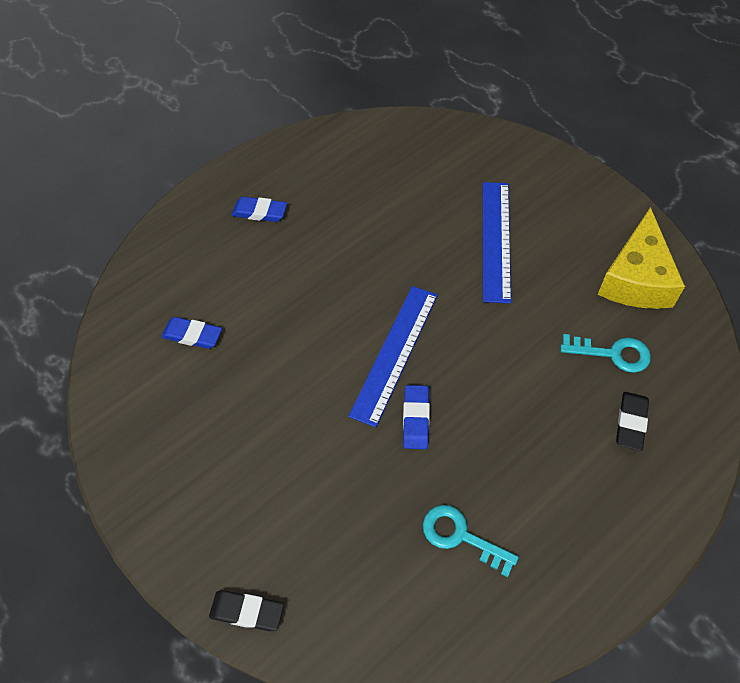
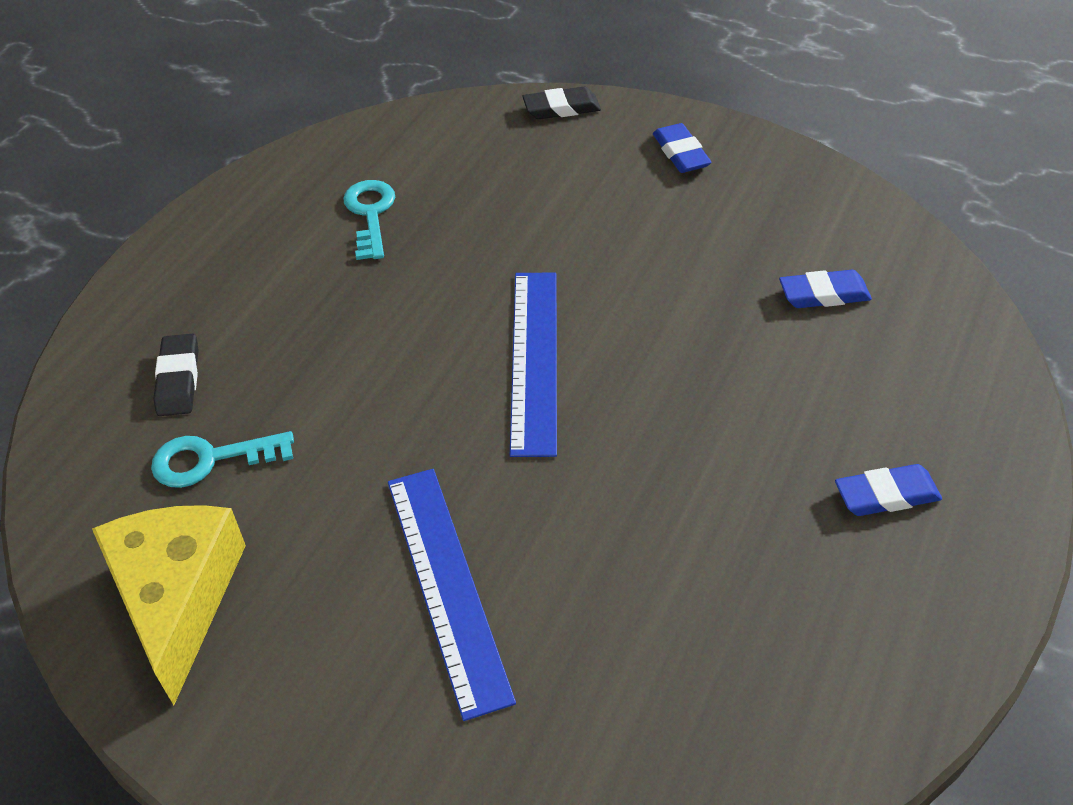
camera: 155 degrees right, 10 degrees down
(416, 419) = (469, 298): blue eraser -> blue eraser (680, 153)
(461, 536) = (370, 214): turquoise key -> turquoise key turned 105 degrees counterclockwise

